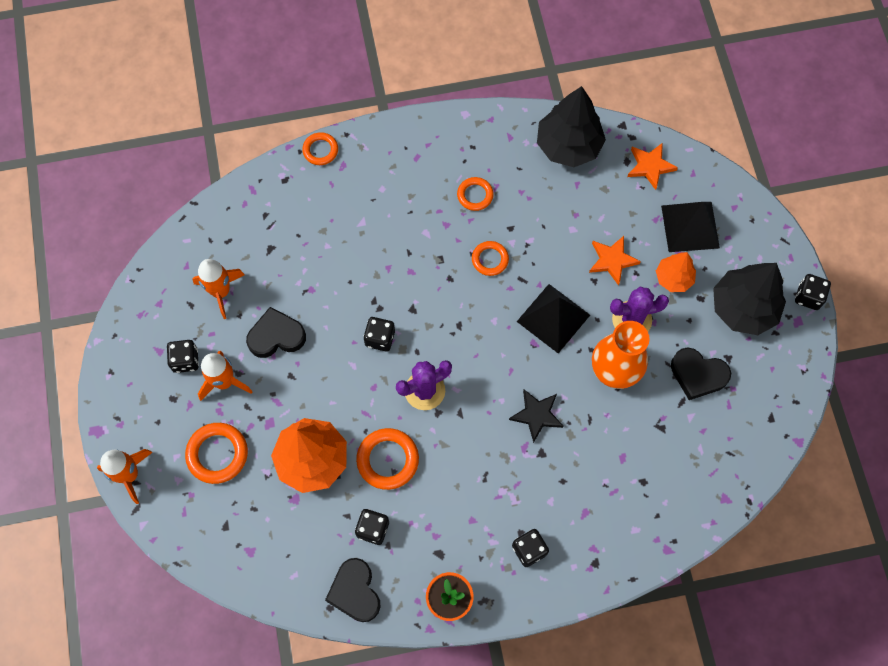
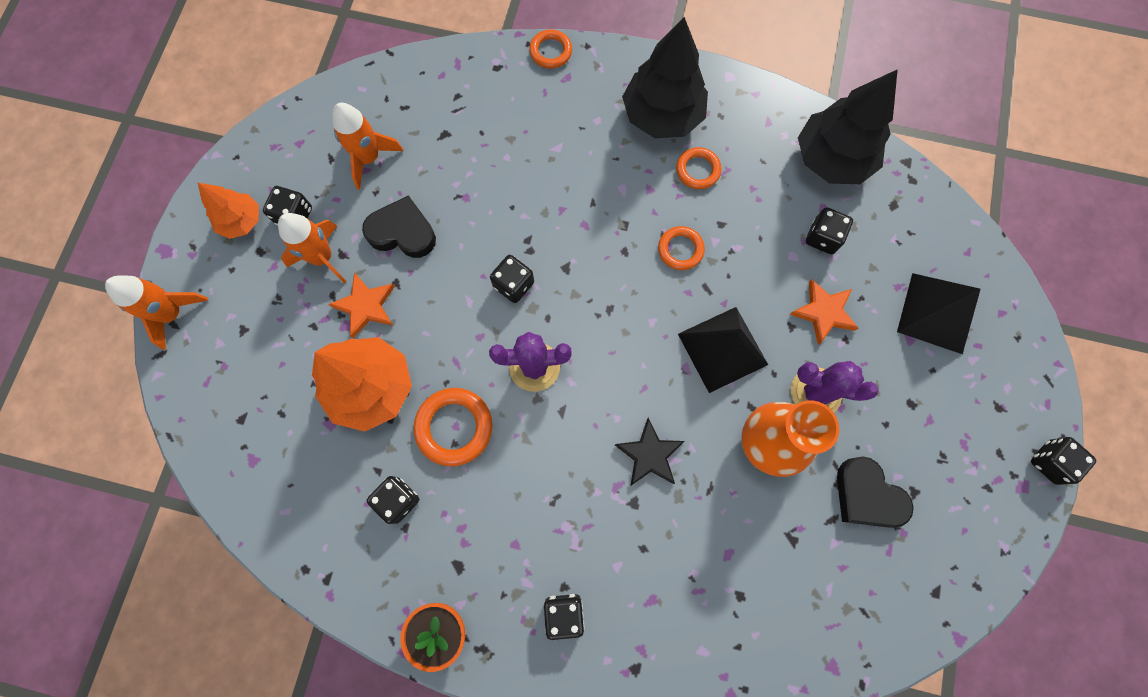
camera: 25 degrees right, 5 degrees up
(217, 454) = (274, 334): orange ring -> none
(355, 592) = (341, 564): black heart -> none
(587, 207) = (822, 237): none -> black dice
(650, 166) = (919, 222): orange star -> orange star (365, 306)
(673, 278) = (889, 365): orange tree -> orange tree (241, 221)
(743, 308) = (960, 439): black tree -> black tree (662, 115)

